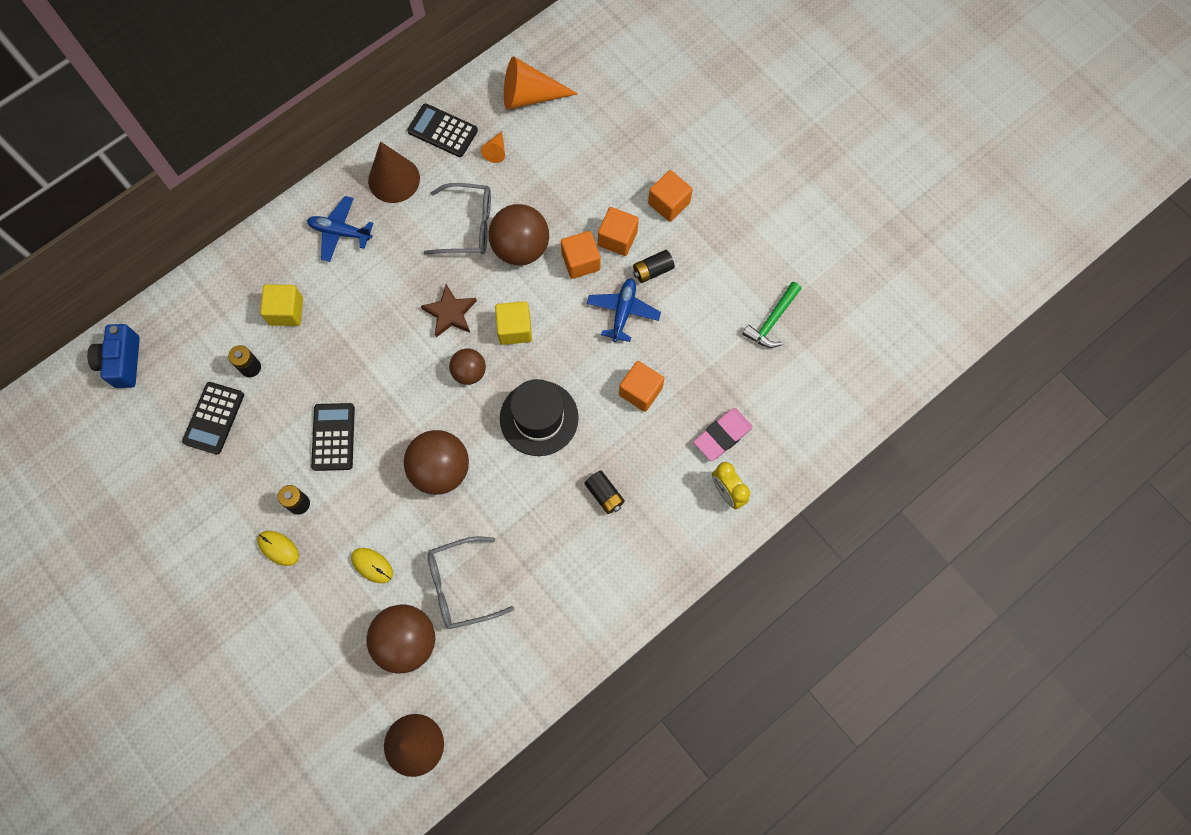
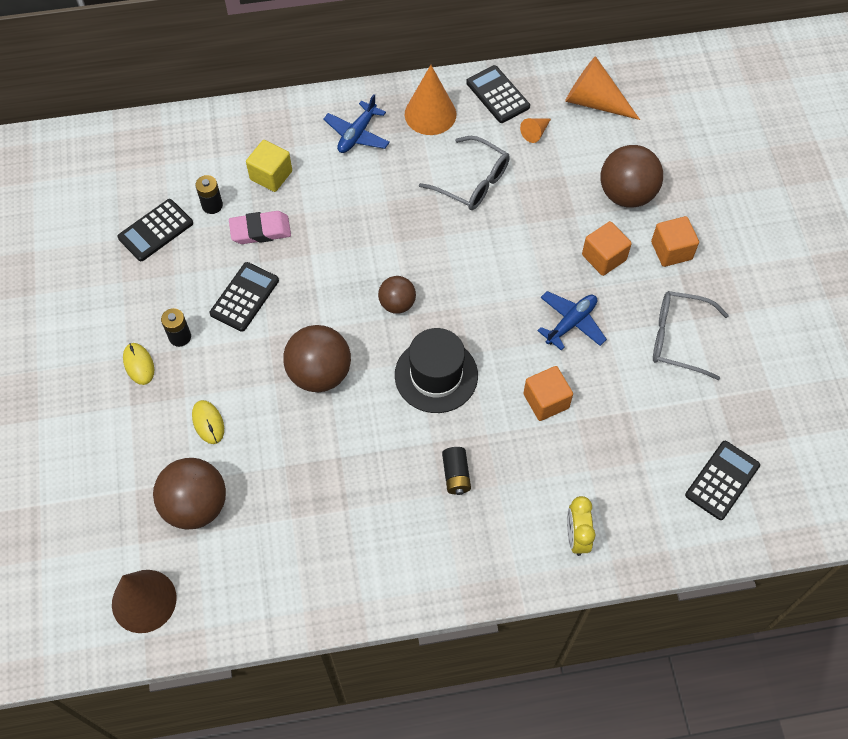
camera: 30 degrees right, 10 degrees down
(122, 362) = (112, 149): blue camera -> none
(340, 232) = (357, 134): blue plane -> blue plane turned 105 degrees counterclockwise
(394, 179) = (430, 114): brown cone -> orange cone
(450, 313) = (411, 246): brown star -> none
(461, 586) = (274, 484): grey glasses -> grey glasses (678, 338)
(514, 329) = (461, 288): yellow cube -> none
(520, 248) = (508, 222): brown ball -> brown ball (626, 194)
(580, 261) = (557, 260): orange cube -> none
(652, 270) = (621, 301): black battery -> none
(722, 435) = (602, 482): pink eraser -> pink eraser (260, 230)
(772, 321) = (713, 403): green hammer -> none
(812, 383) = (722, 480): none -> black calculator

